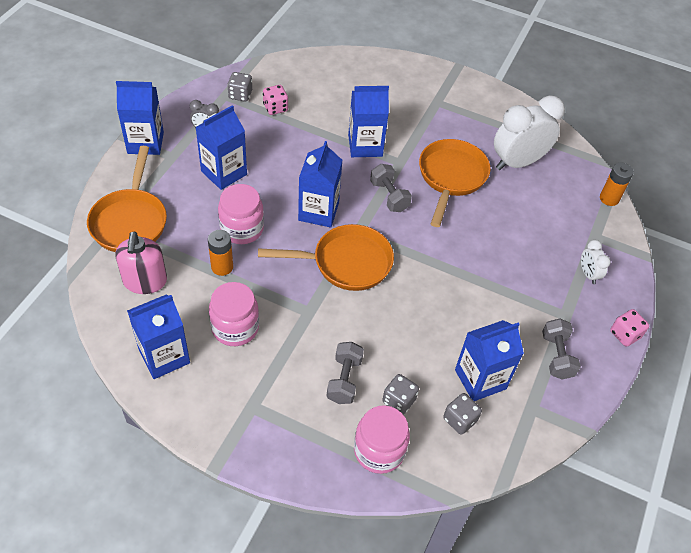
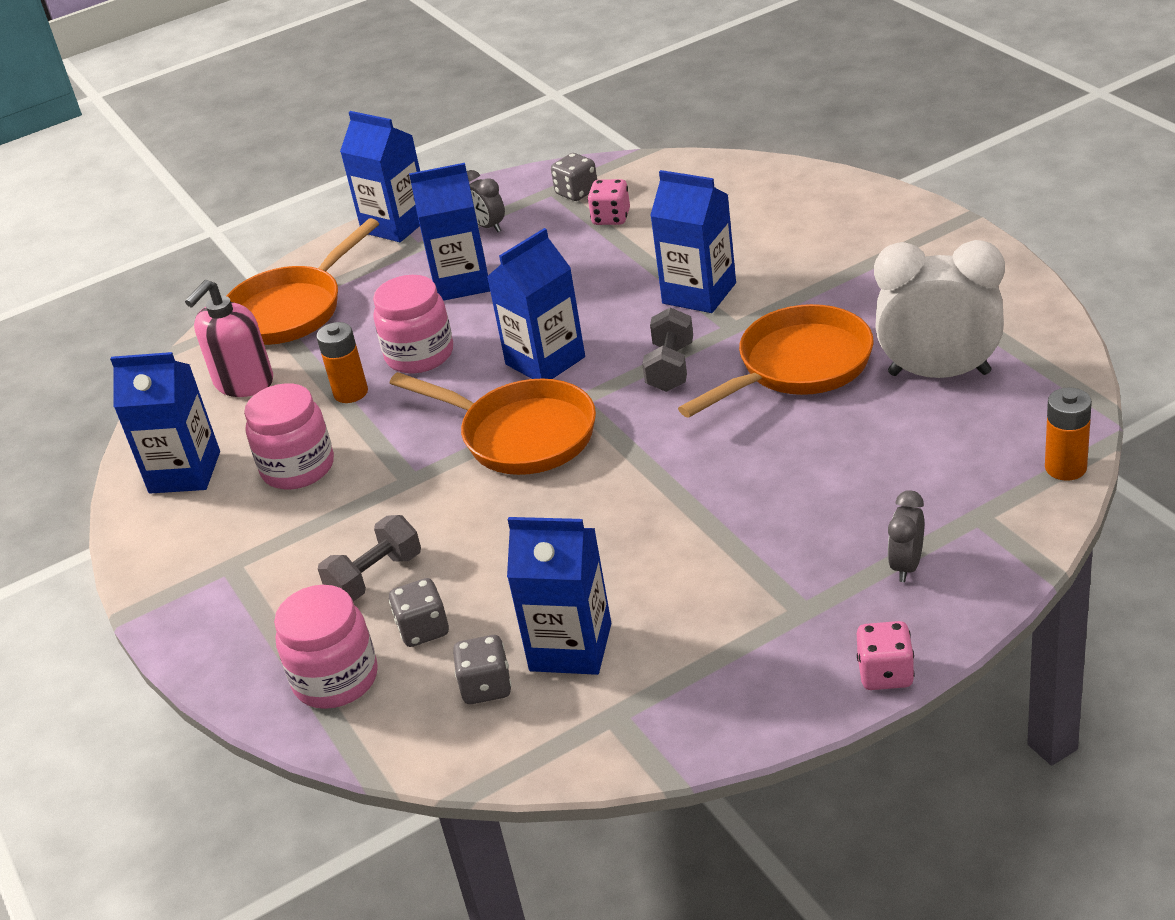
camera: 45 degrees right, 15 degrees down
(556, 356) = (728, 661): grey dumbbell -> none
(588, 274) = (906, 566): white clock -> grey clock

